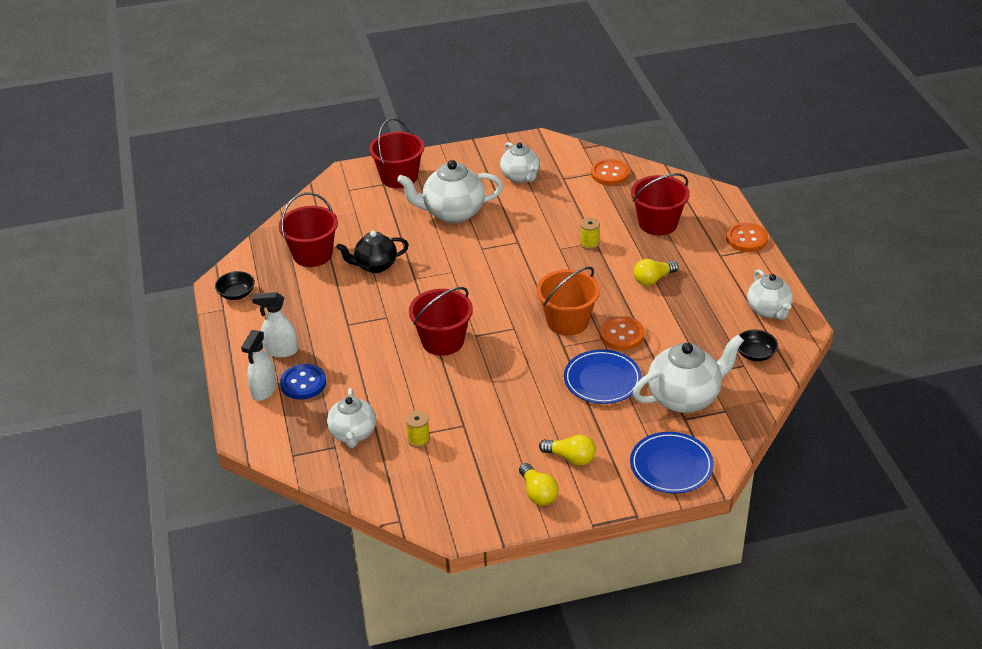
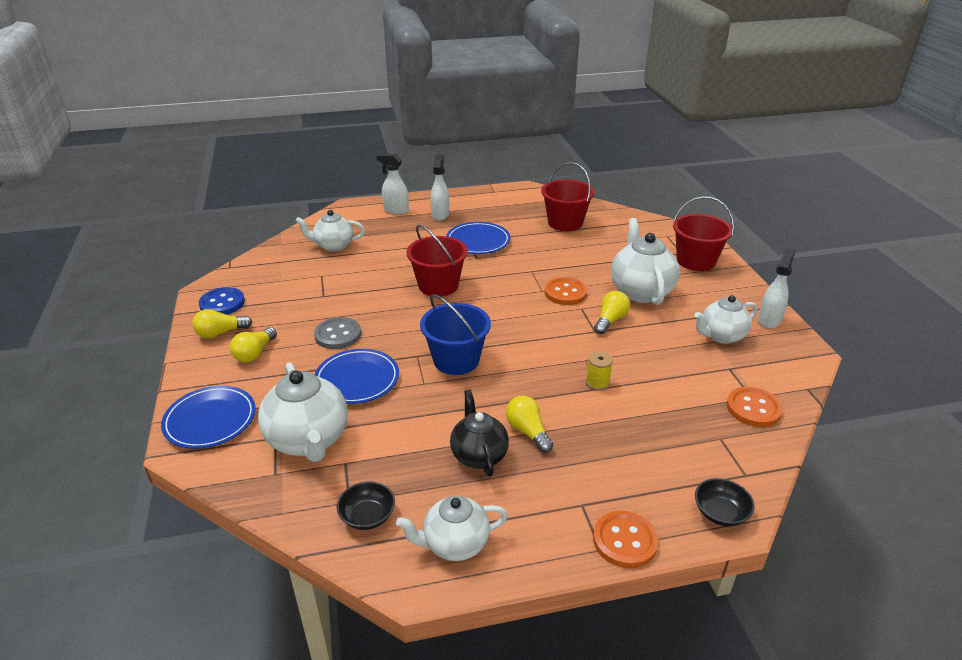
camera: 90 degrees right, 5 degrees down
(236, 294) = (512, 195): black bowl -> black bowl (720, 513)
(303, 383) = (399, 224): blue button -> blue button (222, 303)
(350, 317) = (478, 241): none -> blue plate
(375, 266) = (550, 251): black teapot -> black teapot (478, 455)
(418, 439) = (315, 274): yellow spool -> none
(496, 151) = (769, 320): none -> white spray bottle
(501, 232) = (610, 320): none -> yellow light bulb
(535, 403) = (338, 335): none -> grey button
(567, 321) = (456, 360): orange bucket -> blue bucket
(622, 335) = (427, 398): orange button -> orange button (565, 293)
(658, 223) = (648, 446): red bucket -> none

